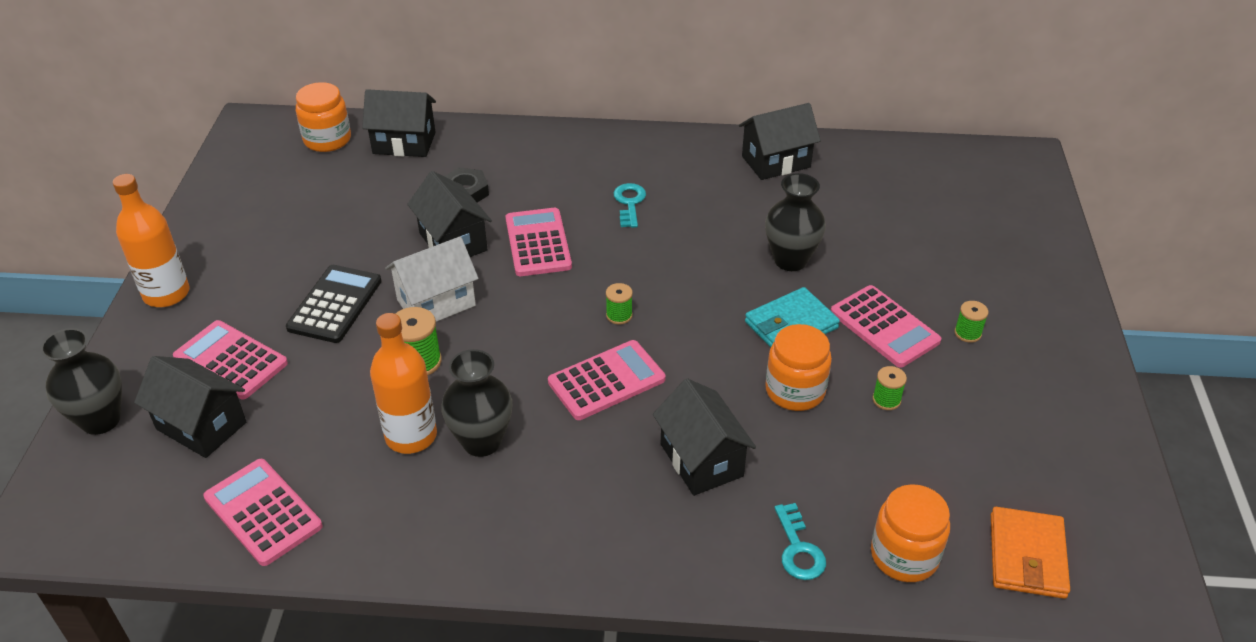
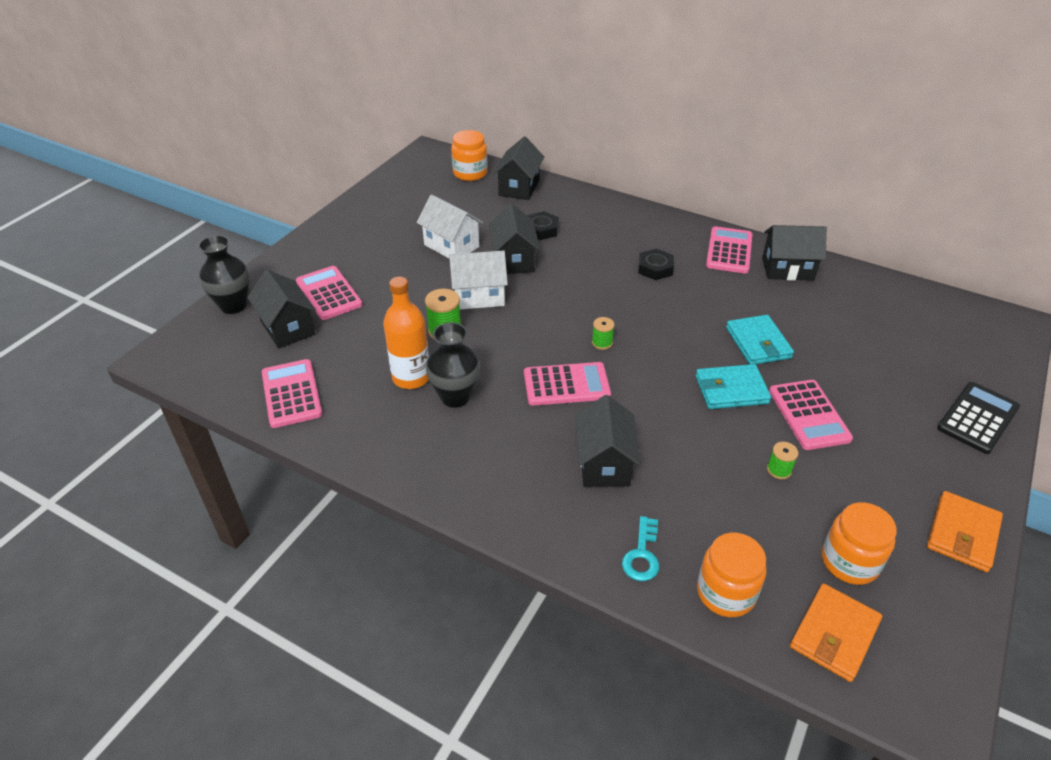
camera: 25 degrees right, 0 degrees up
(166, 294) = (316, 241): orange bottle -> none
(335, 304) = (413, 278): black calculator -> black calculator (977, 418)
(361, 246) = (451, 246): none -> white house
(404, 143) = (519, 187): black house -> black house turned 75 degrees clockwise
(538, 243) = (572, 277): pink calculator -> pink calculator (729, 251)
(629, 203) = (655, 268): turquoise key -> black nut
(790, 260) = (758, 343): black vase -> turquoise wallet
(795, 391) = (706, 438): orange jar -> orange jar (849, 562)
(967, 333) = (880, 442): green spool -> none
(1088, 404) = (962, 534): none -> orange wallet

